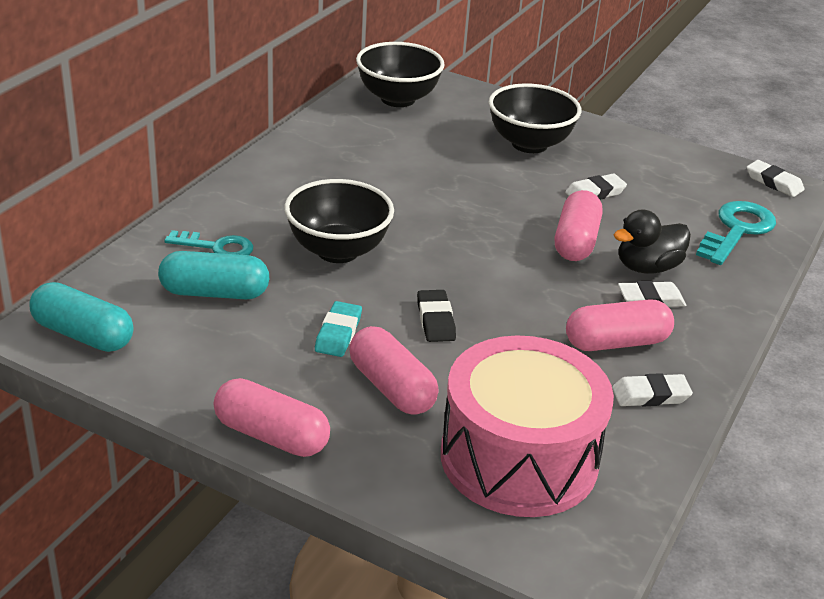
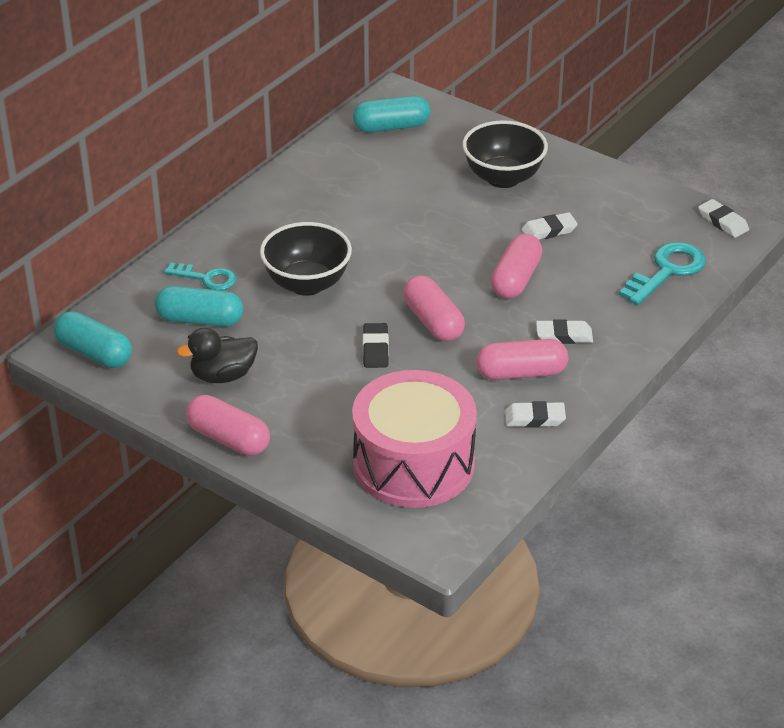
camera: 10 degrees right, 5 degrees up
(338, 333) = (294, 358): turquoise eraser -> none
(391, 387) = (327, 404): pink capsule -> pink capsule (433, 322)
(398, 99) = (391, 127): black bowl -> turquoise capsule
(647, 267) = (571, 305): black duck -> black duck (223, 376)

